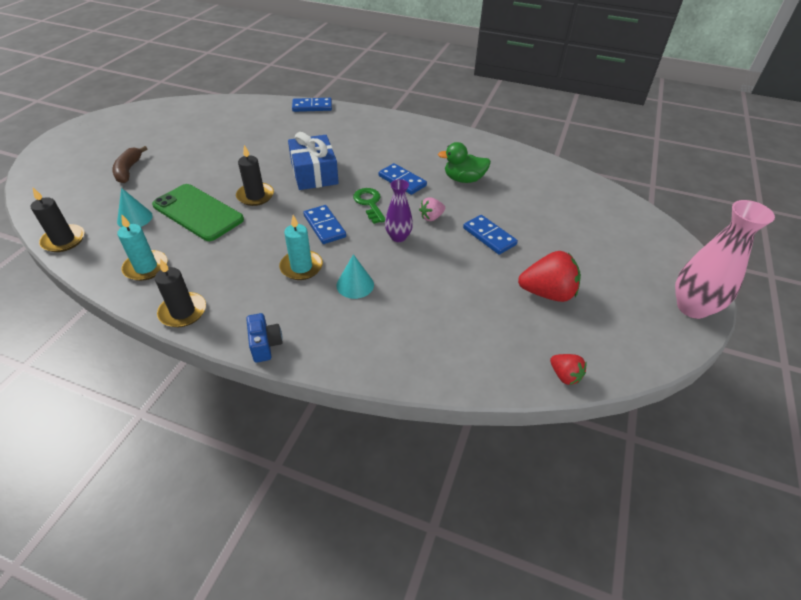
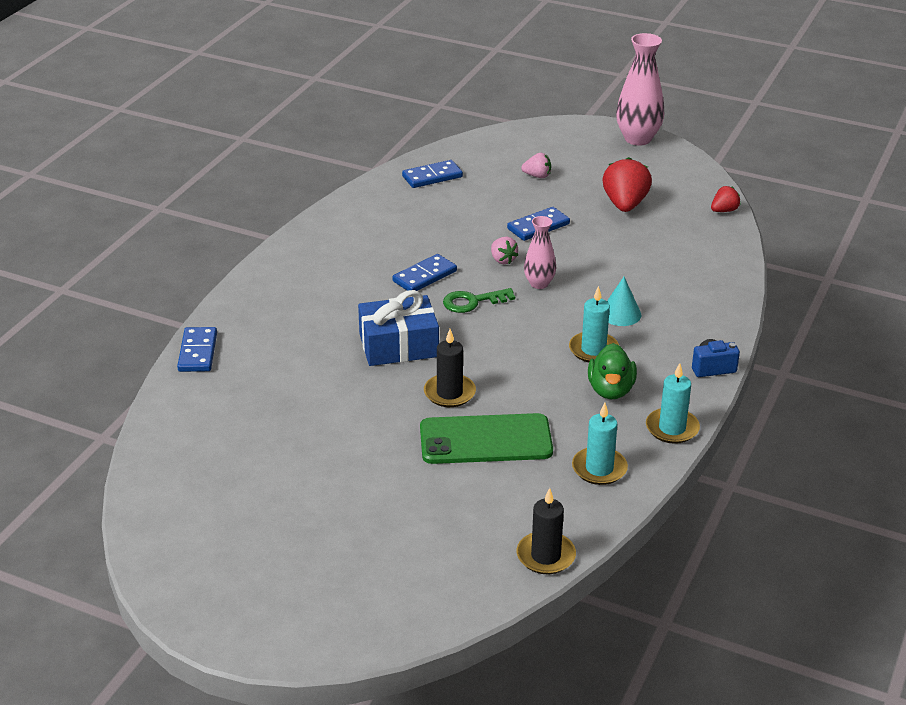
camera: 85 degrees left, 10 degrees down
(129, 170) = (368, 526): brown banana -> none
(135, 218) = (496, 497): turquoise cone -> none
(183, 312) = (672, 428): black candle -> turquoise candle
(198, 212) = (485, 440): green phone -> green phone turned 45 degrees clockwise
(324, 226) = (518, 335): blue domino -> blue domino (432, 177)
(398, 237) = (539, 284): purple vase -> pink vase
(464, 179) = (426, 232): green duck -> green duck (610, 390)
(577, 236) = (537, 176): none -> pink strawberry

